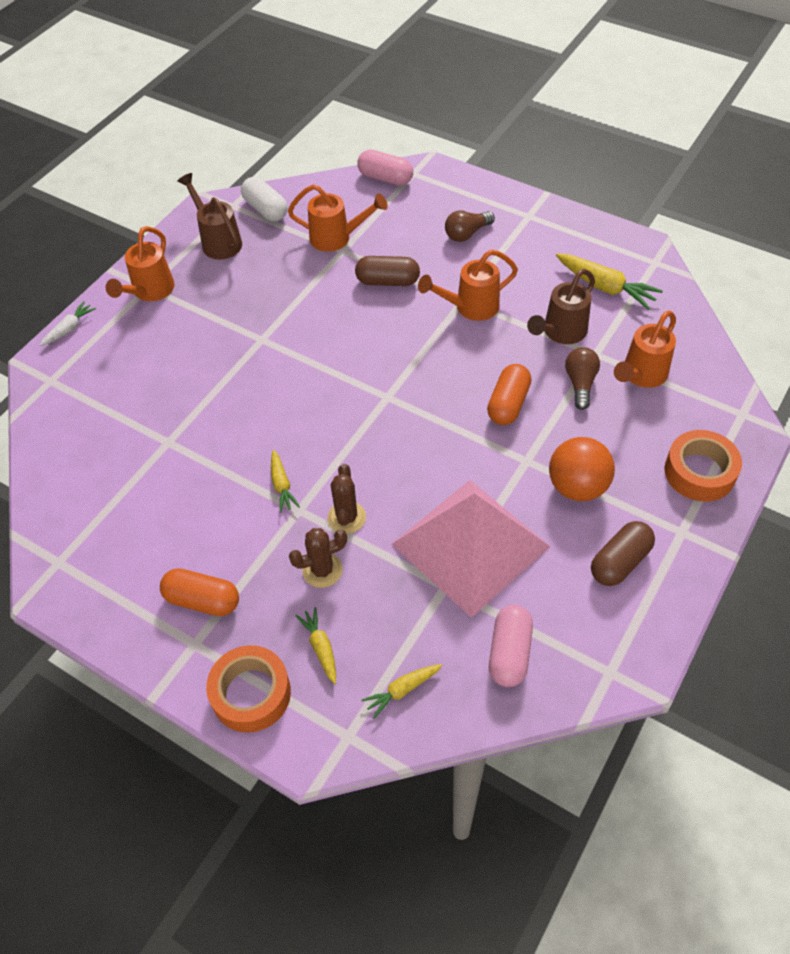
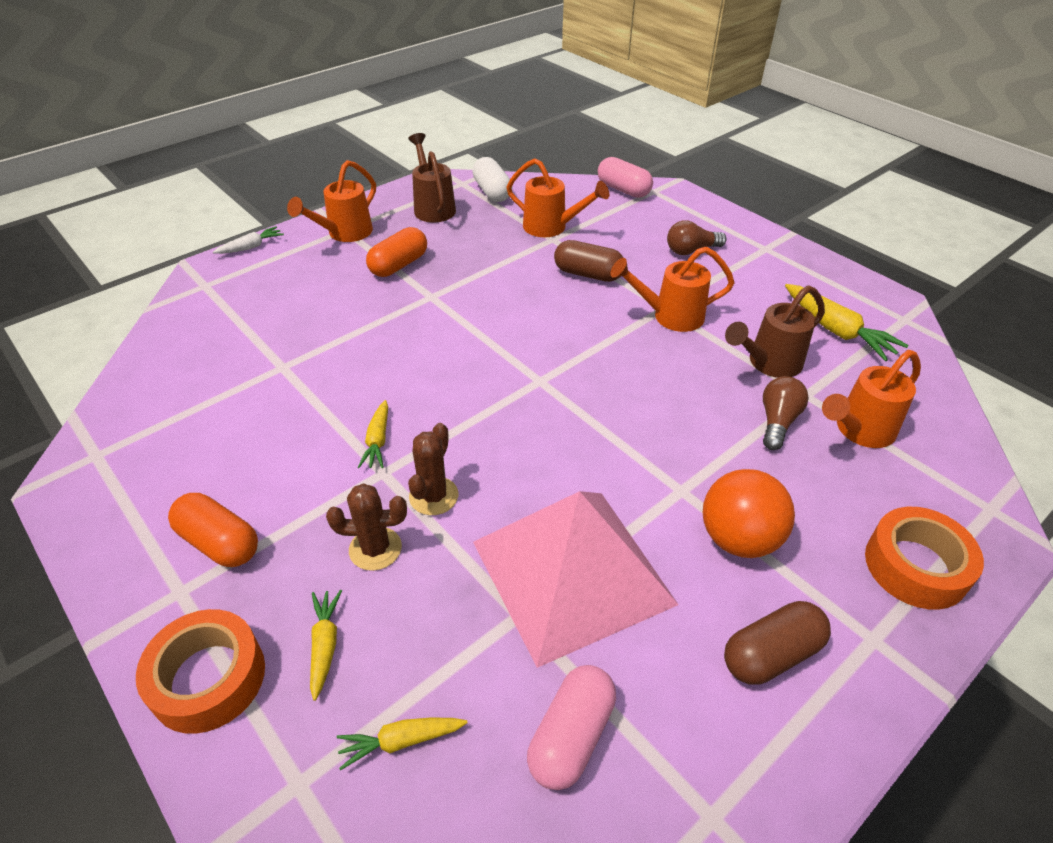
camera: 15 degrees right, 10 degrees down
(508, 404) = (680, 422): orange capsule -> orange capsule (399, 265)

